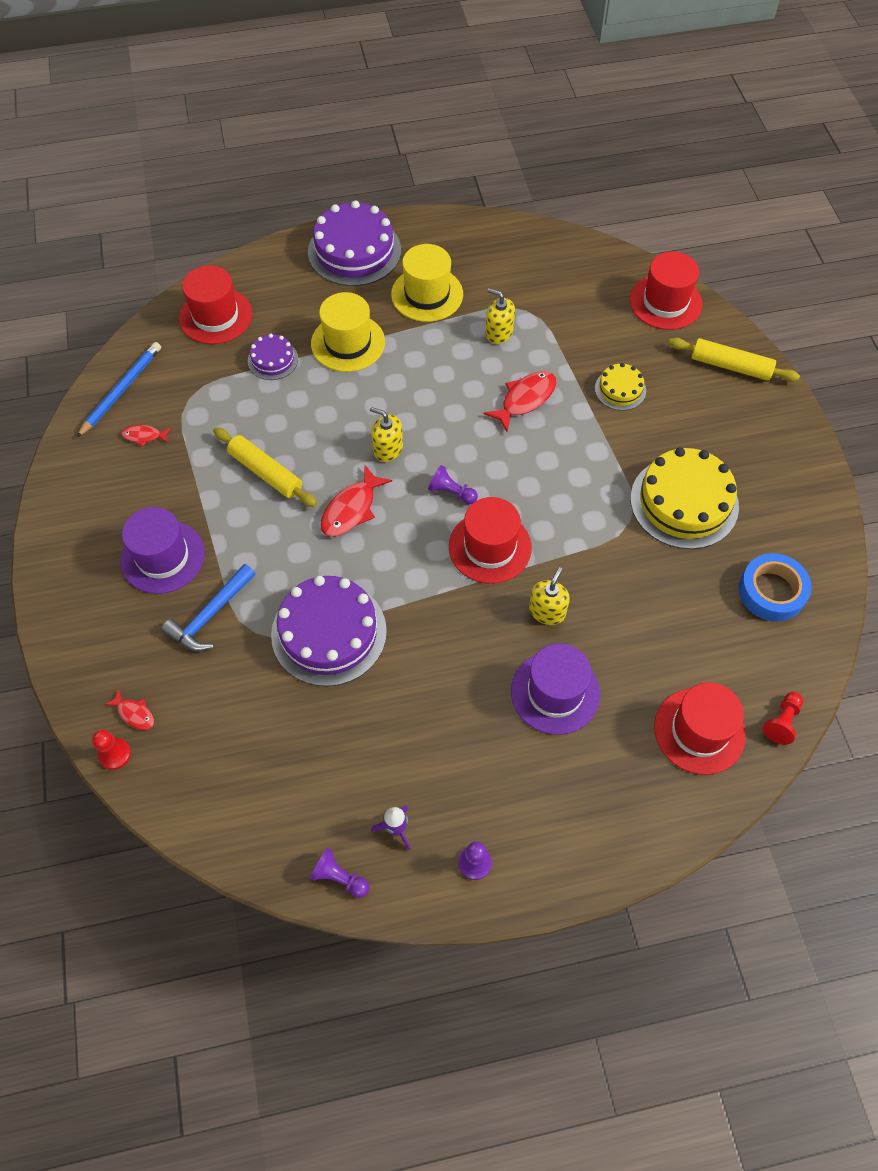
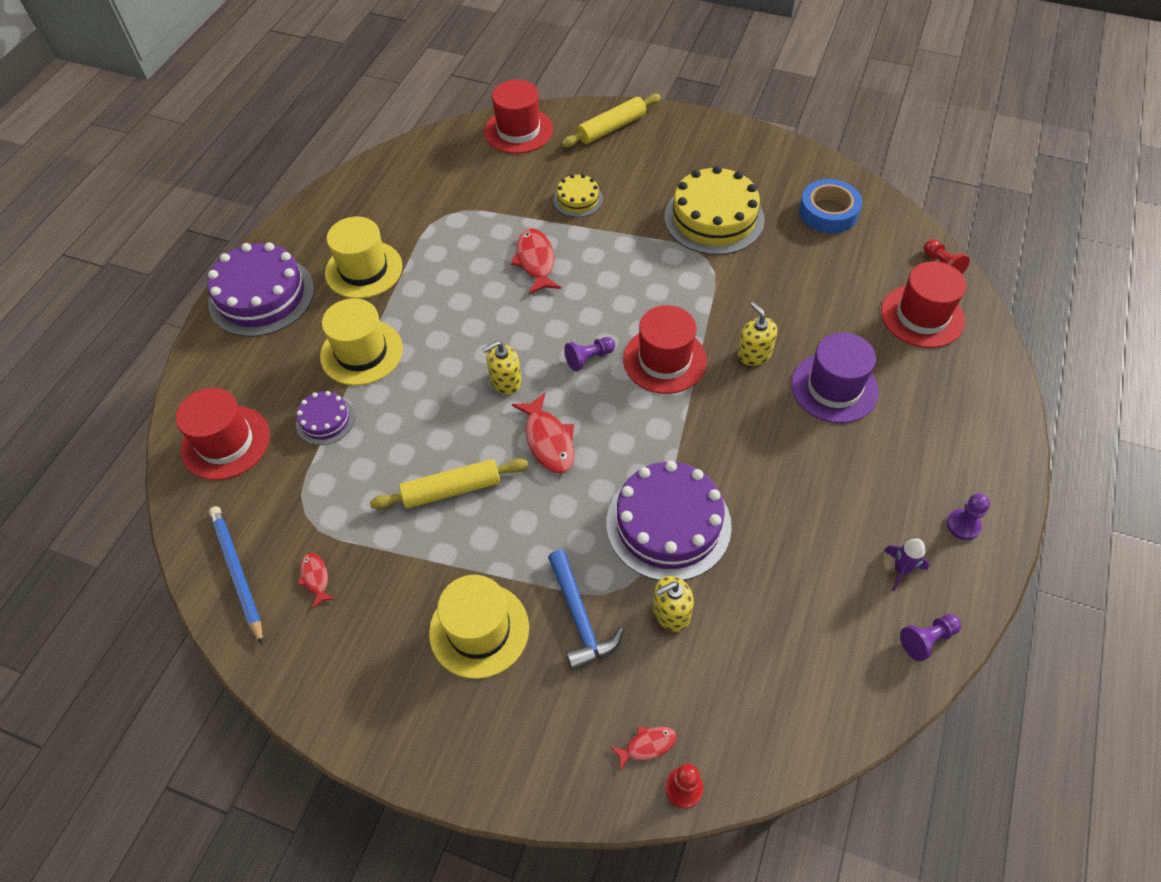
camera: 55 degrees left, 5 degrees down
(144, 436) = (315, 578): red fish -> red fish turned 120 degrees clockwise
(163, 557) = (479, 630): purple hat -> yellow hat
(499, 332) = (452, 243): yellow soap dispenser -> yellow soap dispenser (671, 613)

